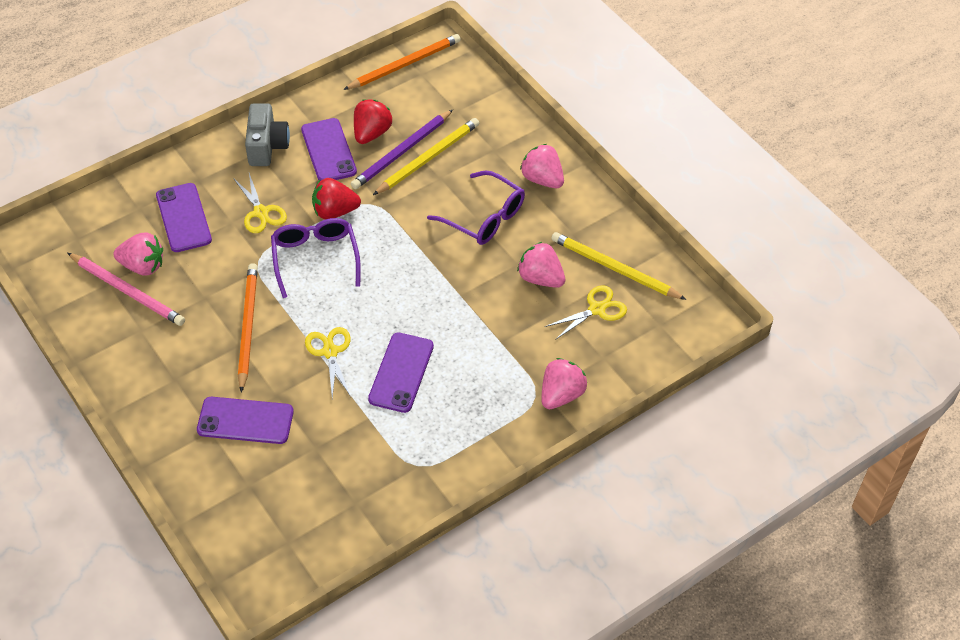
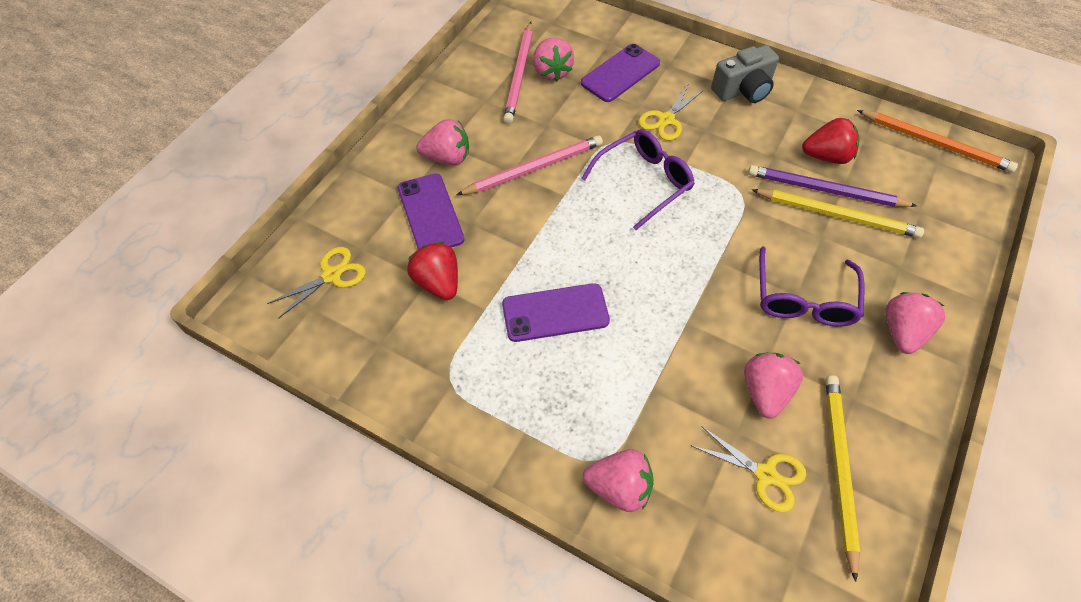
camera: 65 degrees right, 5 degrees up
(189, 385) = (447, 158): none -> pink strawberry
(247, 327) = (534, 168): orange pencil -> pink pencil
(328, 151) = (776, 134): purple phone -> none
(330, 352) = (544, 242): yellow scissors -> yellow scissors (331, 275)
(334, 211) = (710, 171): red strawberry -> red strawberry (438, 282)

